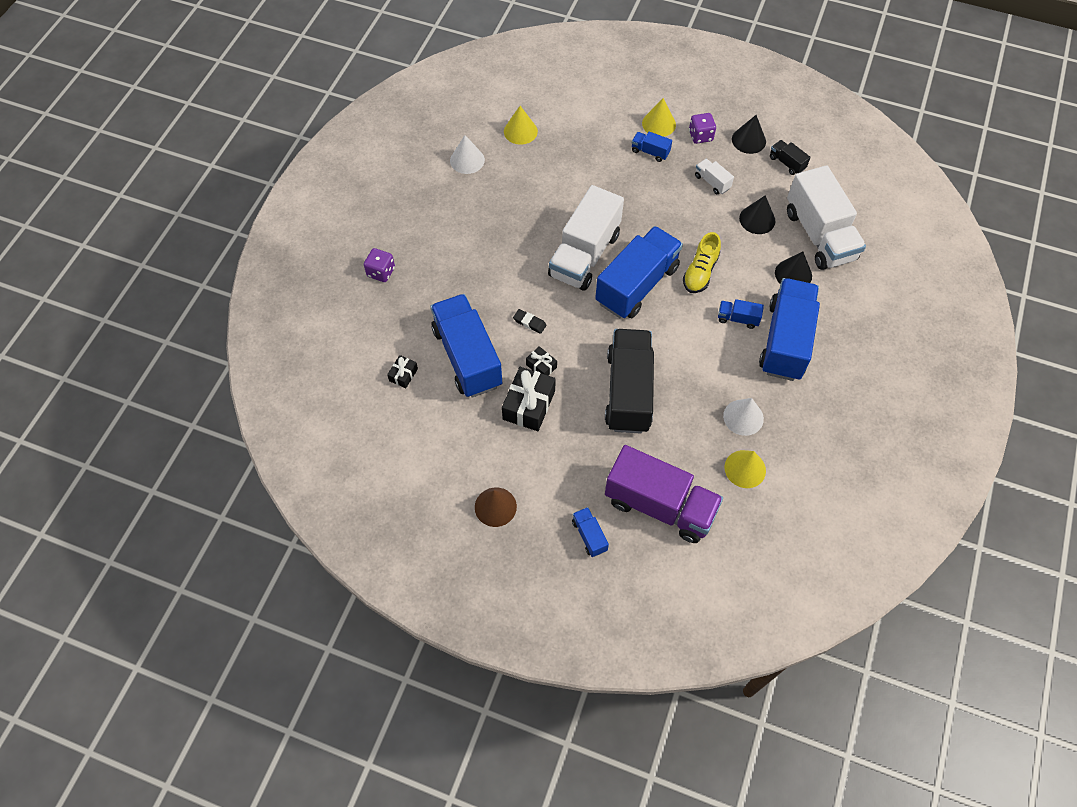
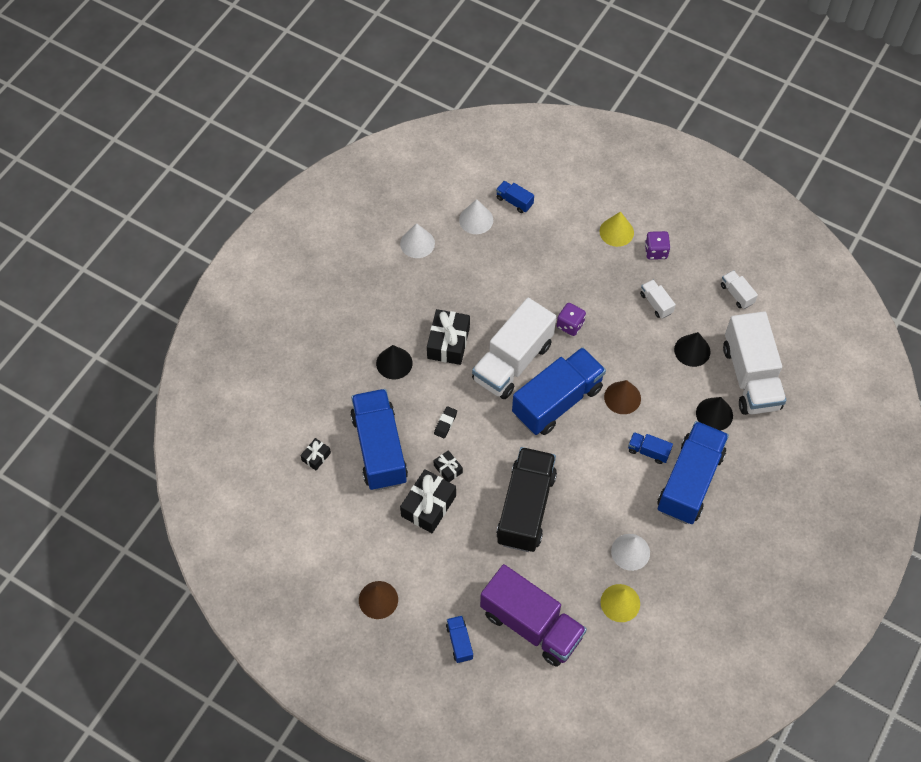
camera: 10 degrees right, 0 degrees up
(381, 272) = (313, 349): purple dice -> purple dice (570, 325)
(516, 246) = (448, 343): none -> black gift
(520, 131) = (476, 219): yellow cone -> white cone
(529, 323) = (445, 423): black eraser -> black eraser turned 75 degrees clockwise
(650, 152) = (601, 261): blue truck -> blue truck (514, 201)
(700, 272) = (622, 397): yellow shoe -> brown cone
(748, 140) = (704, 263): black cone -> black cone (394, 363)
(787, 163) = (736, 294): black truck -> white truck

